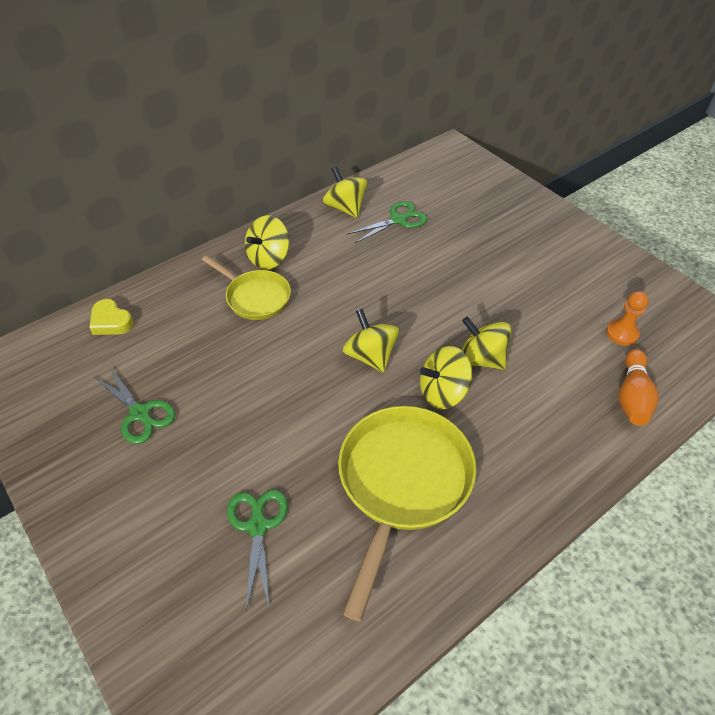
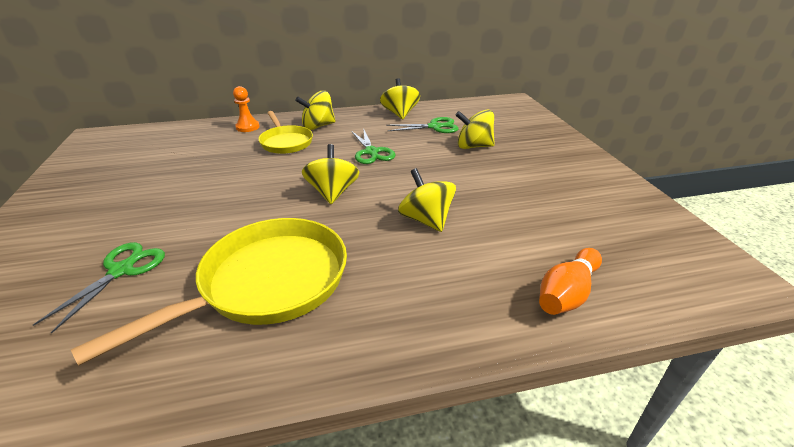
camera: 25 degrees right, 15 degrees down
(111, 321) = (182, 133): yellow heart -> none
(140, 413) = (137, 179): green scissors -> green scissors (371, 152)
(443, 392) = (369, 232): yellow spinning top -> yellow spinning top (473, 146)
(622, 333) = (590, 240): orange pawn -> orange pawn (247, 127)

